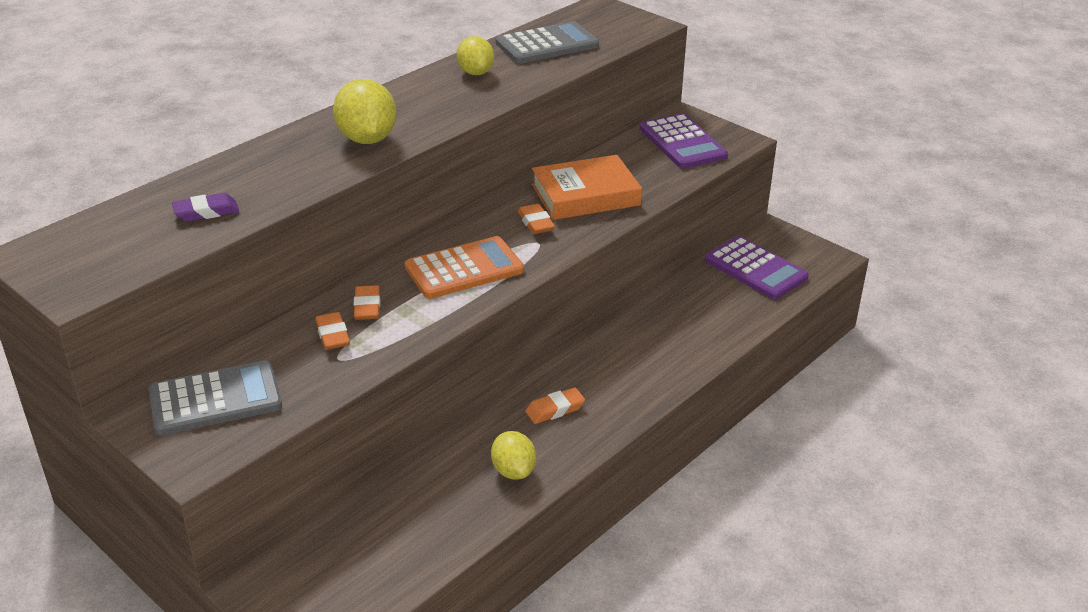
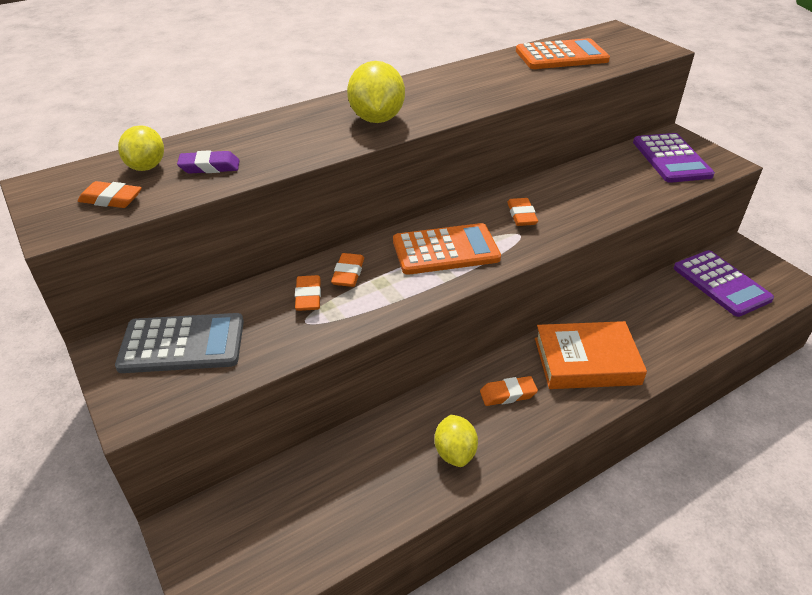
camera: 15 degrees right, 5 degrees up
(116, 258) = (111, 199): none -> orange eraser
(475, 73) = (491, 73): yellow lemon -> yellow lemon (147, 166)
(547, 44) = (561, 56): grey calculator -> orange calculator
(585, 195) = (573, 195): orange book -> orange book (586, 361)

